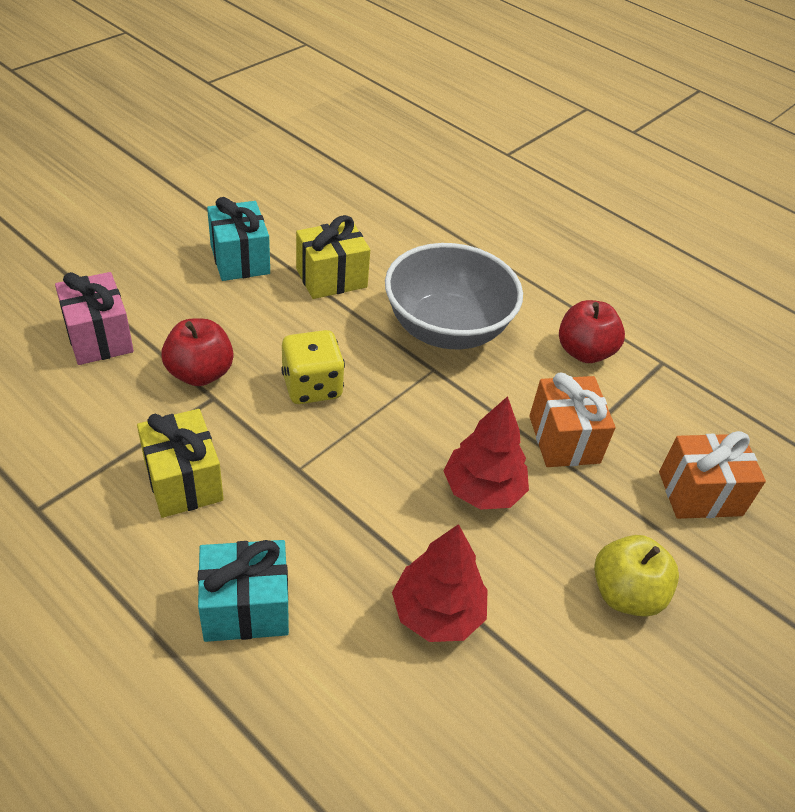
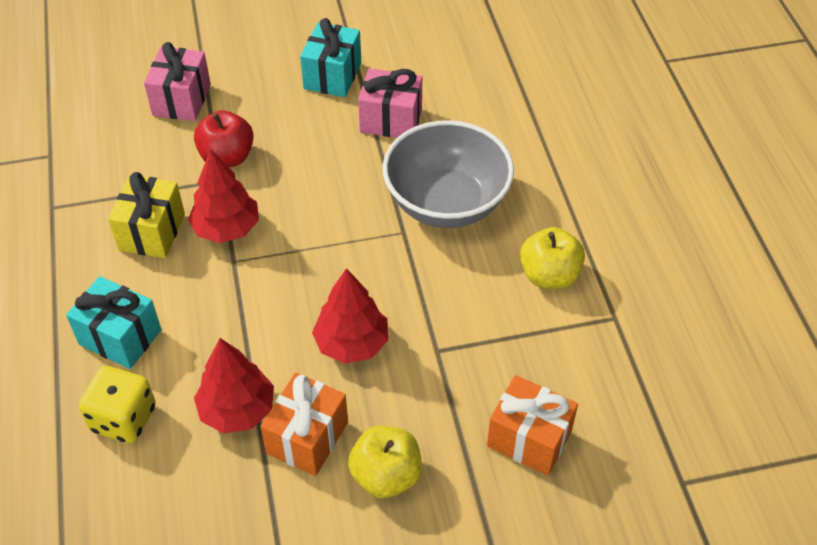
camera: 40 degrees right, 5 degrees up
(262, 441) = (226, 228): none -> red tree
(312, 386) = (297, 203): yellow dice -> yellow dice (123, 419)
(331, 278) = (391, 120): yellow gift -> pink gift
(564, 439) = (456, 338): orange gift -> orange gift (307, 438)
(584, 352) = (549, 275): red apple -> yellow apple

